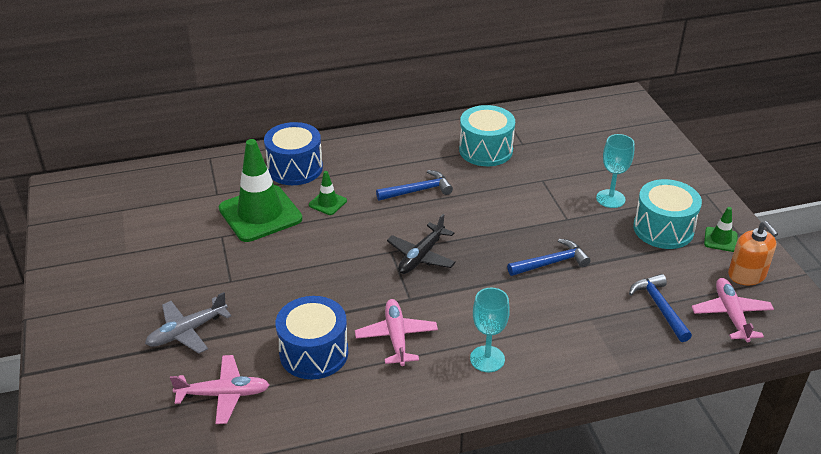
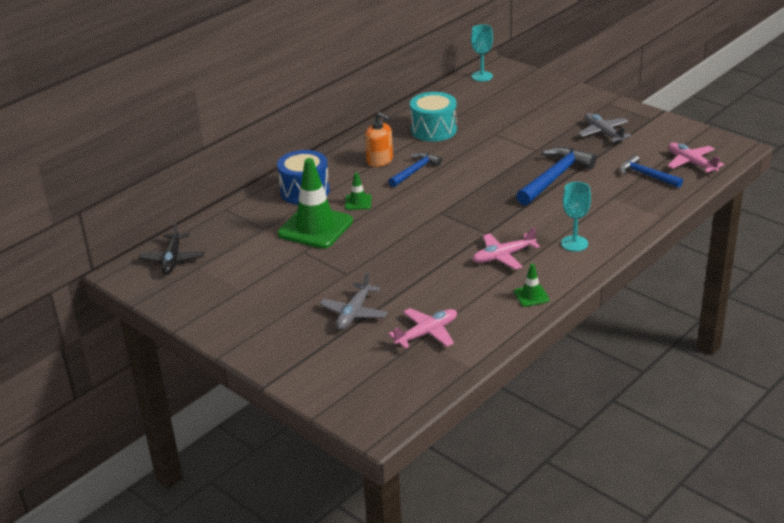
camera: 30 degrees left, 5 degrees down
(314, 353) = (459, 287): blue drum -> none
(396, 337) = (503, 256): pink plane -> pink plane turned 75 degrees counterclockwise
(421, 256) = (465, 207): black plane -> black plane (172, 260)
(551, 263) = (554, 178): blue hammer -> blue hammer, size x1.62
(610, 199) = (551, 128): turquoise goblet -> turquoise goblet (482, 76)
(663, 229) = (603, 133): turquoise drum -> grey plane
(720, 239) = (643, 126): green traffic cone -> green traffic cone (531, 296)
(747, 275) = (678, 139): orange soap dispenser -> orange soap dispenser (380, 160)

